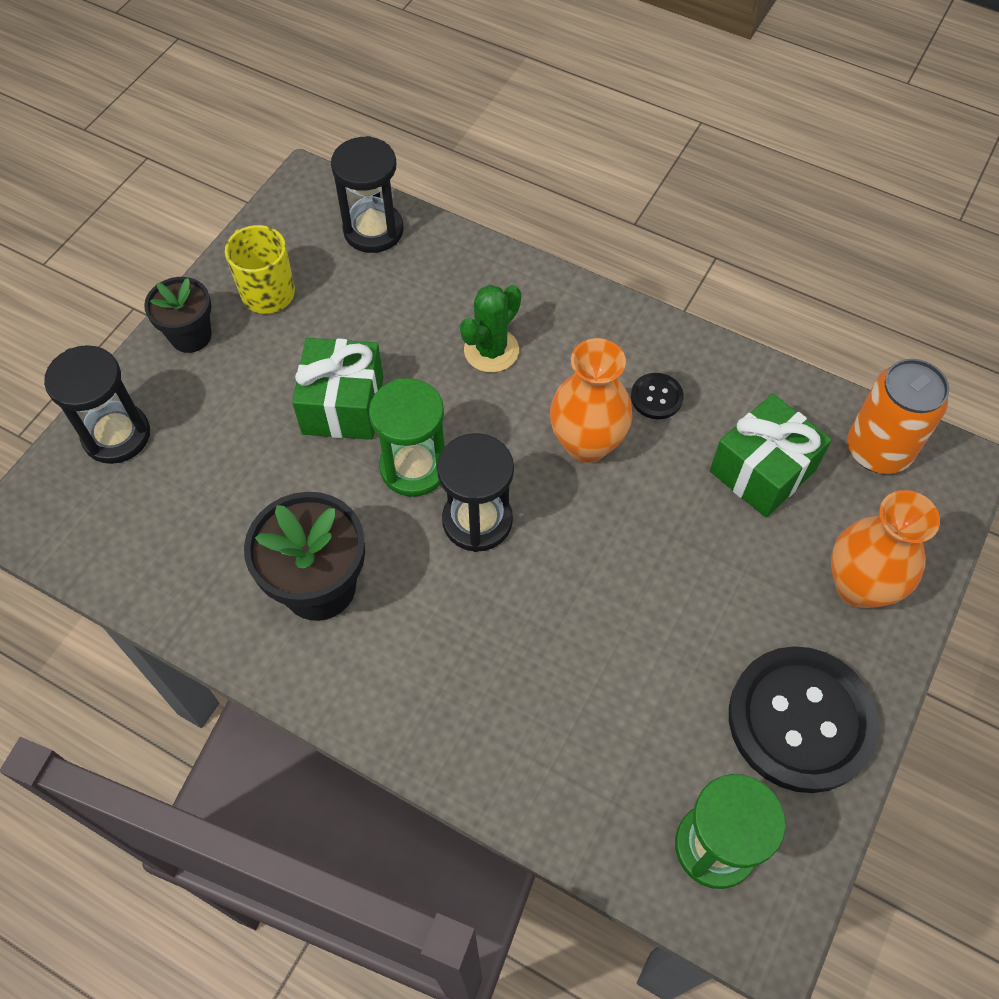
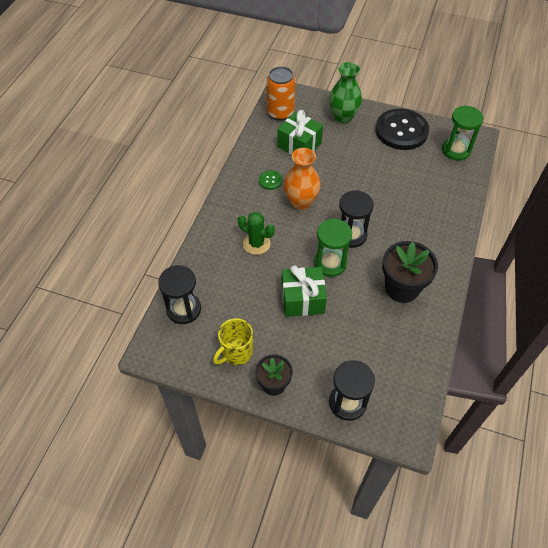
camera: 100 degrees left, 5 degrees down
(656, 397) = (270, 180): black button -> green button
(859, 586) = (343, 117): orange vase -> green vase

